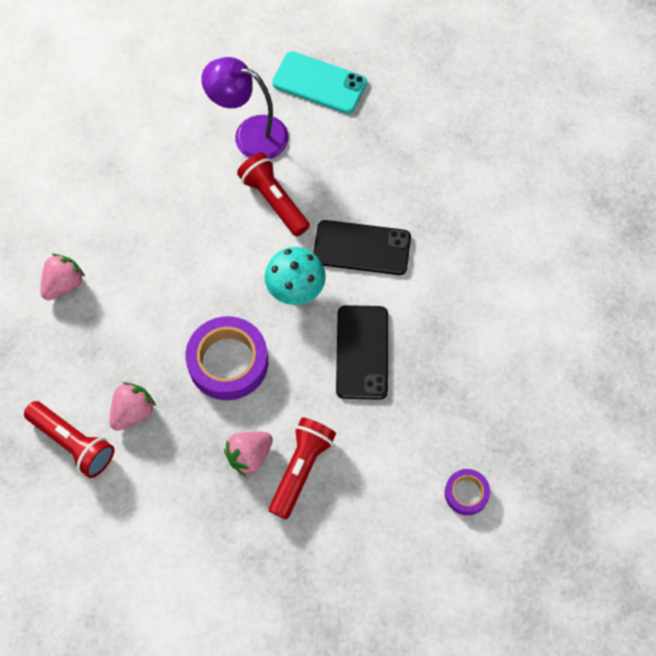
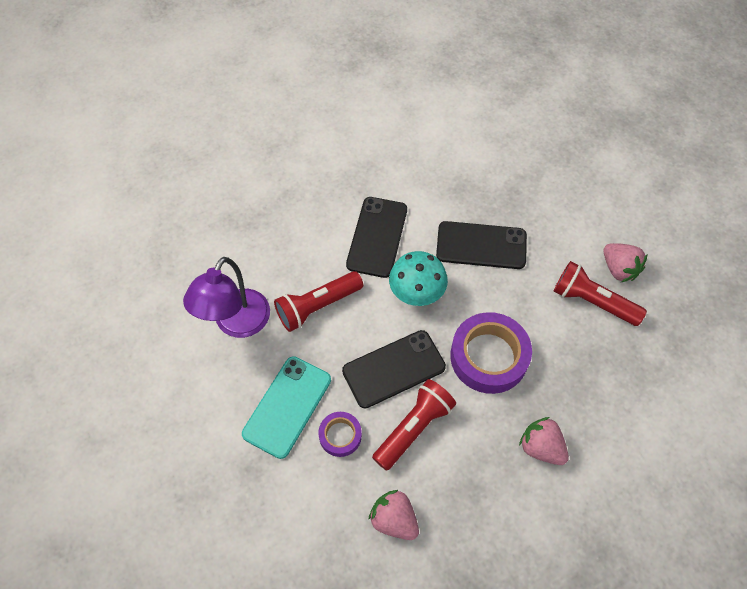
camera: 85 degrees left, 5 degrees down
(73, 443) = (575, 508): red flashlight -> red flashlight (413, 427)
(210, 274) = (393, 369): none -> black phone
(249, 456) = (582, 343): pink strawberry -> pink strawberry (619, 269)
(319, 83) = (188, 257): turquoise phone -> turquoise phone (287, 406)
(466, 493) = (606, 184): purple tape -> purple tape (340, 435)

